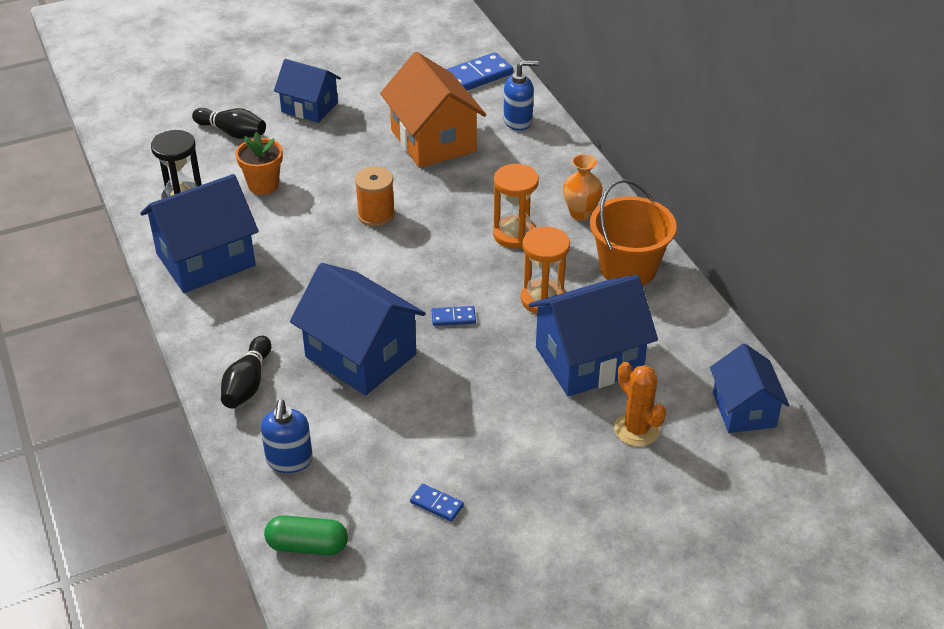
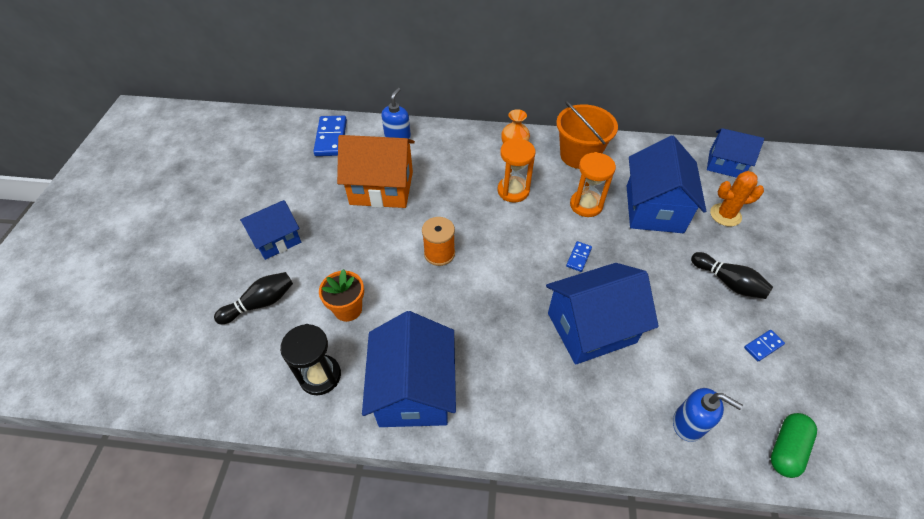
camera: 60 degrees left, 10 degrees up
(247, 384) = (587, 419): black bowling pin -> black bowling pin (728, 282)

